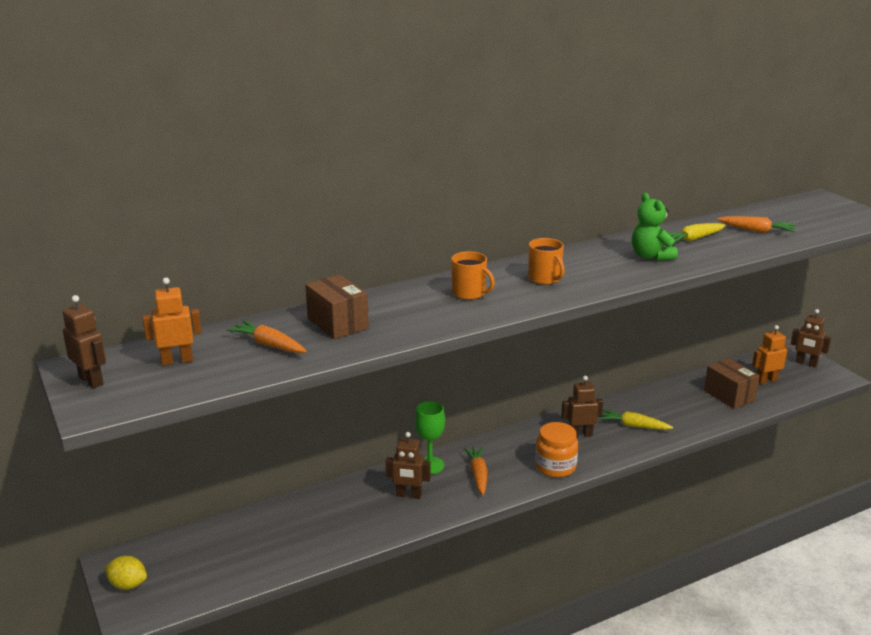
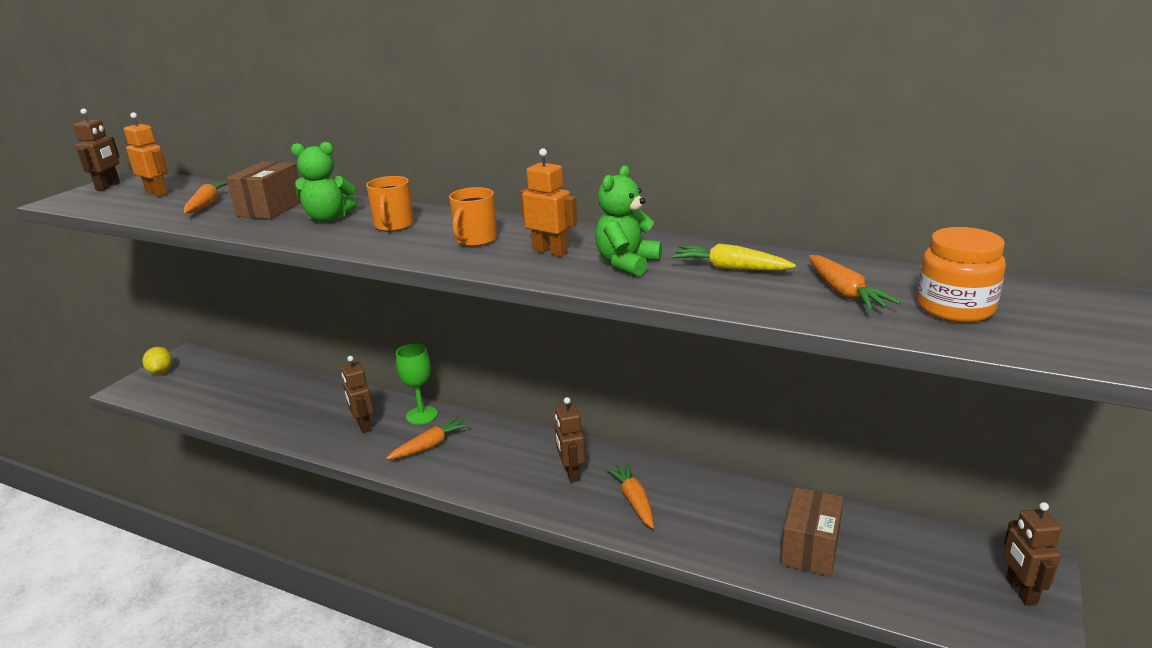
camera: 55 degrees right, 0 degrees up
(409, 309) = (328, 218): none -> green teddy bear
(555, 466) = (491, 482): orange jar -> orange jar (955, 308)
(580, 435) = (571, 473): brown robot -> brown robot turned 150 degrees counterclockwise
(633, 426) = (634, 501): yellow carrot -> orange carrot
(766, 380) = (903, 568): orange robot -> orange robot (550, 251)

